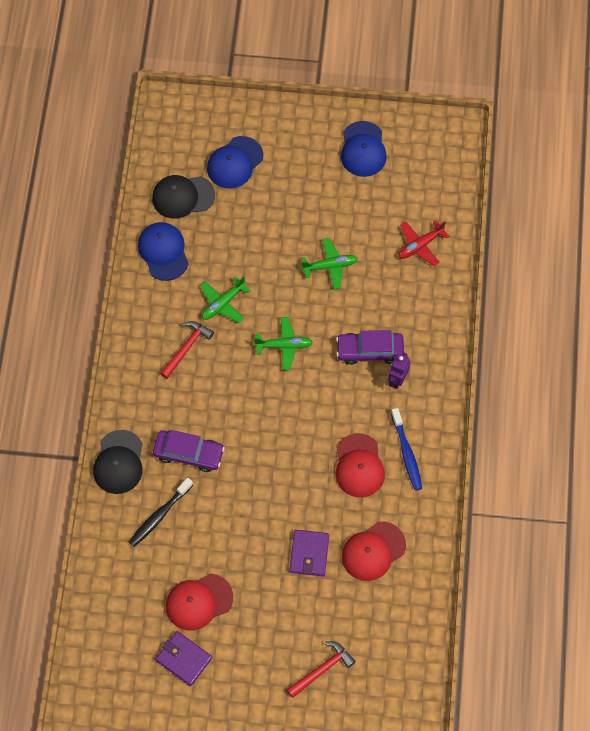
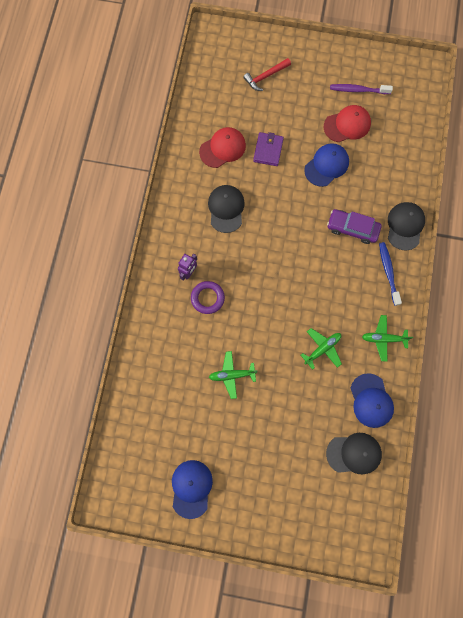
camera: 175 degrees left, 10 degrees up
(159, 515) = (374, 185): black toothbrush -> none
(184, 659) = (358, 90): purple wallet -> purple toothbrush
(186, 348) = (353, 313): red hammer -> none
(235, 162) = (307, 485): blue cap -> blue cap (326, 165)
(284, 346) = (275, 308): green plane -> green plane (383, 338)
(359, 466) = (226, 209): red cap -> black cap
(370, 350) = (207, 298): purple car -> purple ring
(406, 453) = (189, 215): blue toothbrush -> blue toothbrush (388, 272)
(420, 245) = (154, 387): red plane -> none

